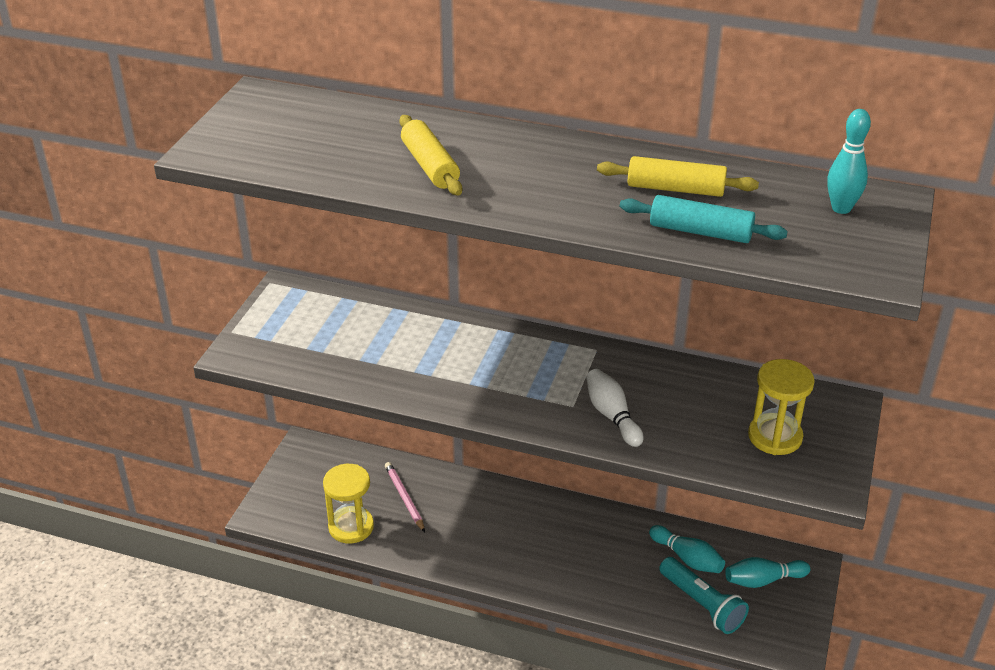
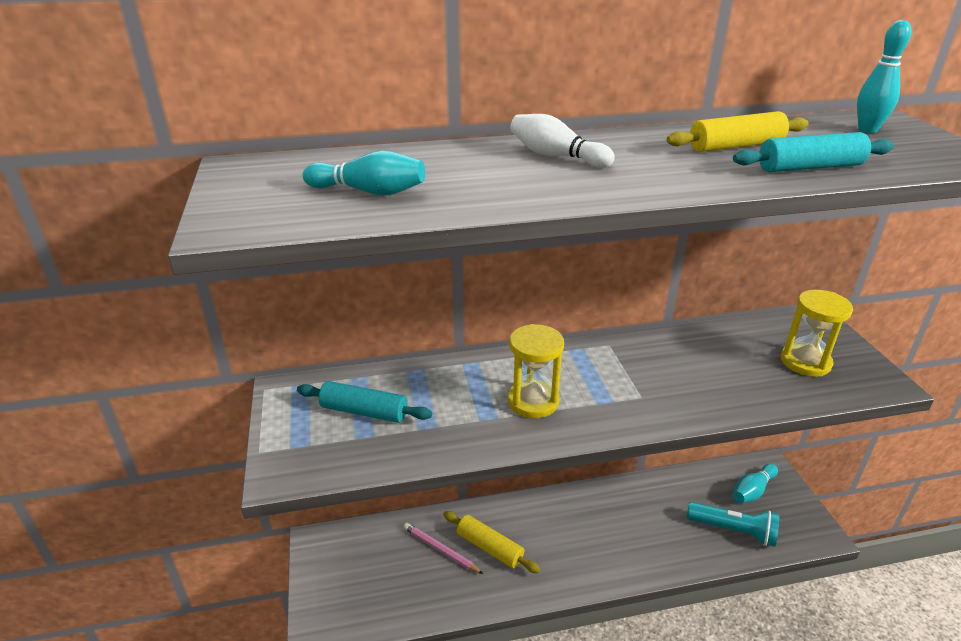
camera: 30 degrees left, 5 degrees down
(330, 330) = (364, 411): none -> turquoise rolling pin
(351, 527) = (413, 600): yellow hourglass -> yellow hourglass (533, 401)
(430, 166) = (503, 179): yellow rolling pin -> yellow rolling pin (490, 547)
(612, 416) = (680, 393): white bowling pin -> white bowling pin (556, 156)
(687, 558) = (691, 498): turquoise bowling pin -> turquoise bowling pin (369, 192)

